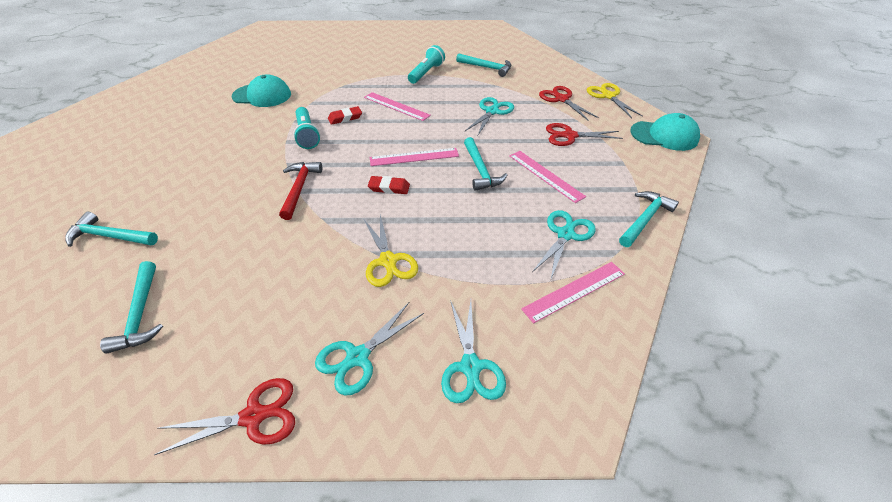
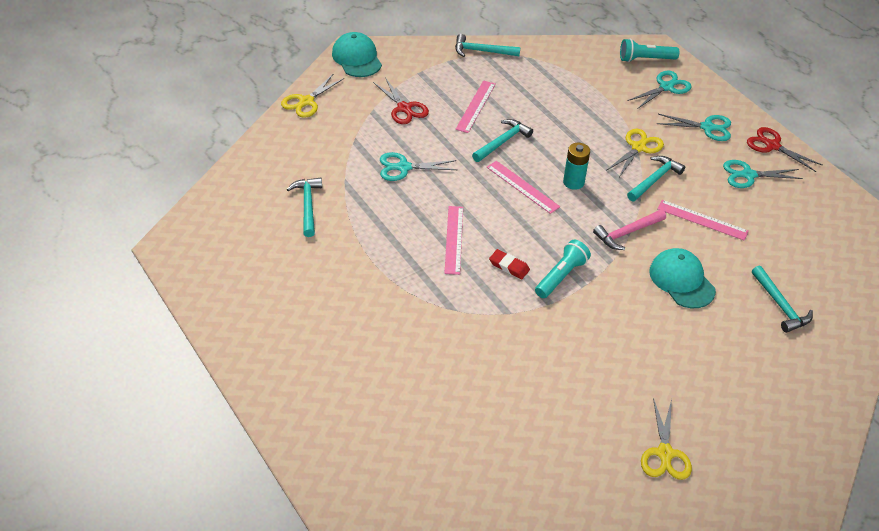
camera: 125 degrees left, 0 degrees up
(140, 314) = (792, 232): turquoise hammer -> turquoise hammer (655, 179)
(141, 113) = (665, 453): none -> yellow scissors
(262, 95) = (533, 367): turquoise cap -> turquoise cap (681, 280)
(300, 188) = (627, 233): red hammer -> pink hammer
(389, 187) = (573, 182): red eraser -> turquoise battery
(426, 73) = (361, 251): turquoise flashlight -> turquoise flashlight (645, 59)
(561, 99) = (339, 130): red scissors -> none
(565, 234) = (533, 80): turquoise scissors -> turquoise scissors (748, 175)
(574, 291) = (578, 66): pink ruler -> pink ruler (702, 220)

